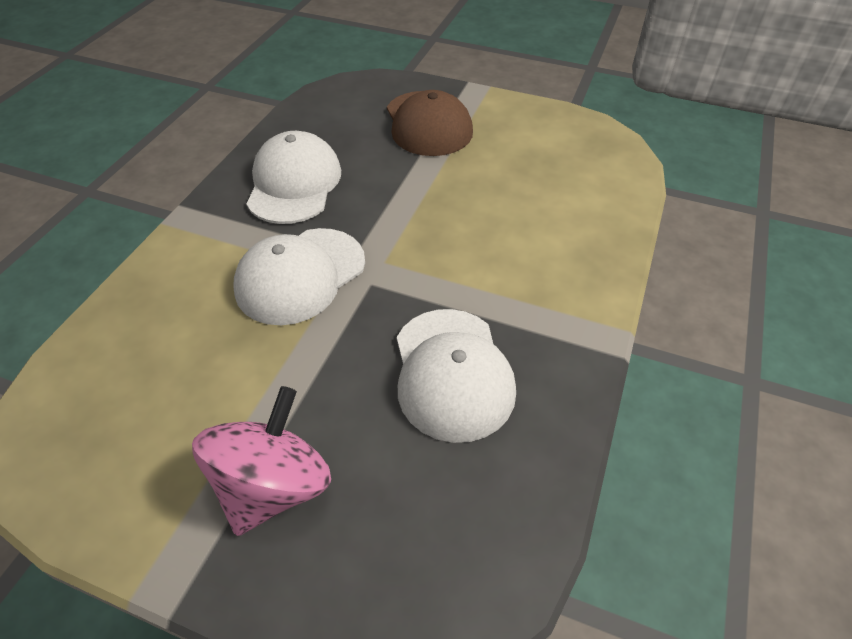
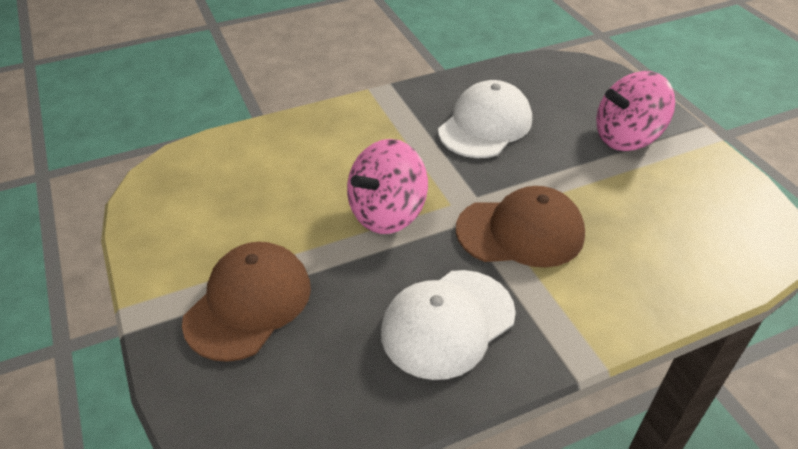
camera: 135 degrees left, 5 degrees down
(300, 276) = (520, 232): white cap -> brown cap
(423, 221) = (387, 213): none -> pink spinning top

